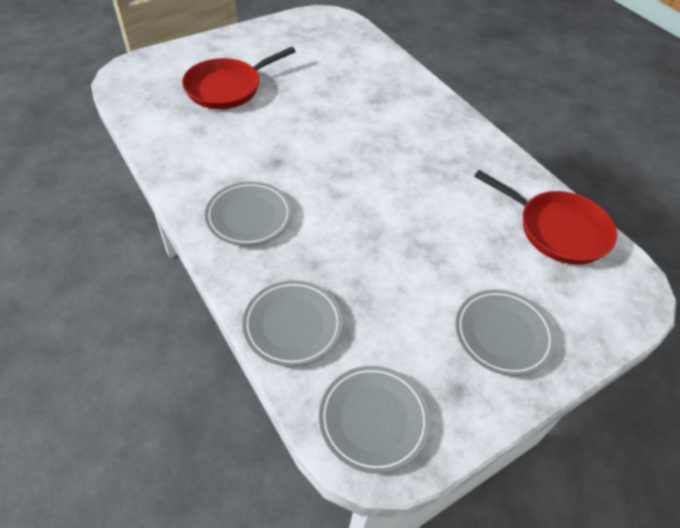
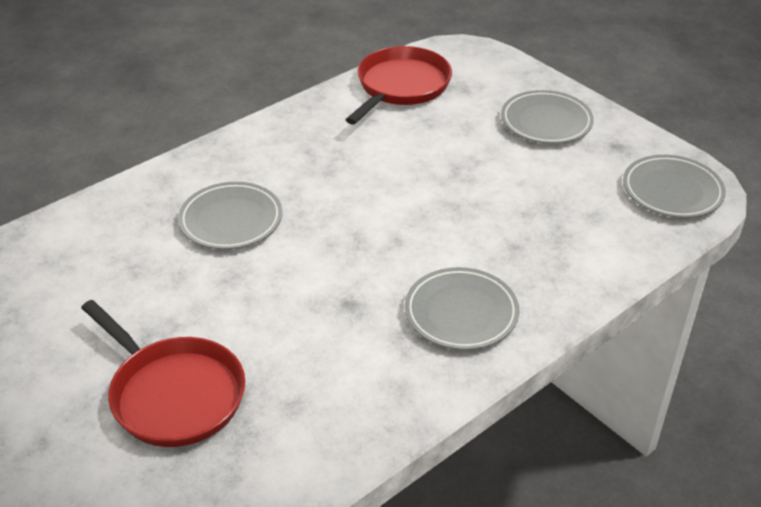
camera: 95 degrees left, 10 degrees down
(293, 325) = (602, 252): grey plate -> grey plate (231, 220)

